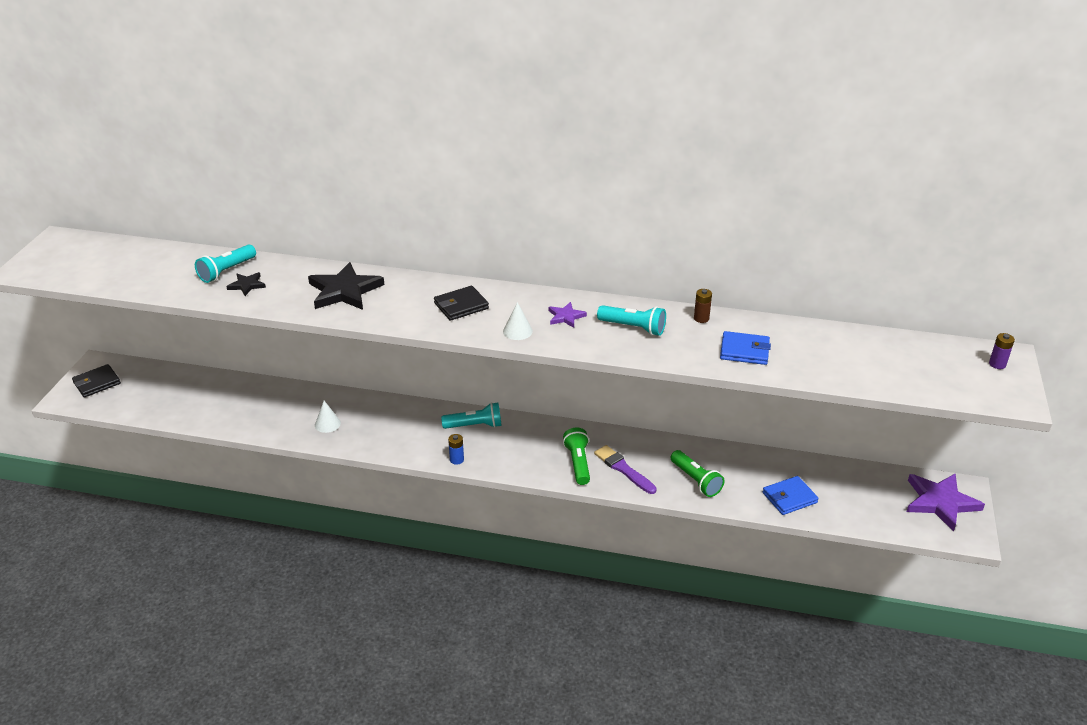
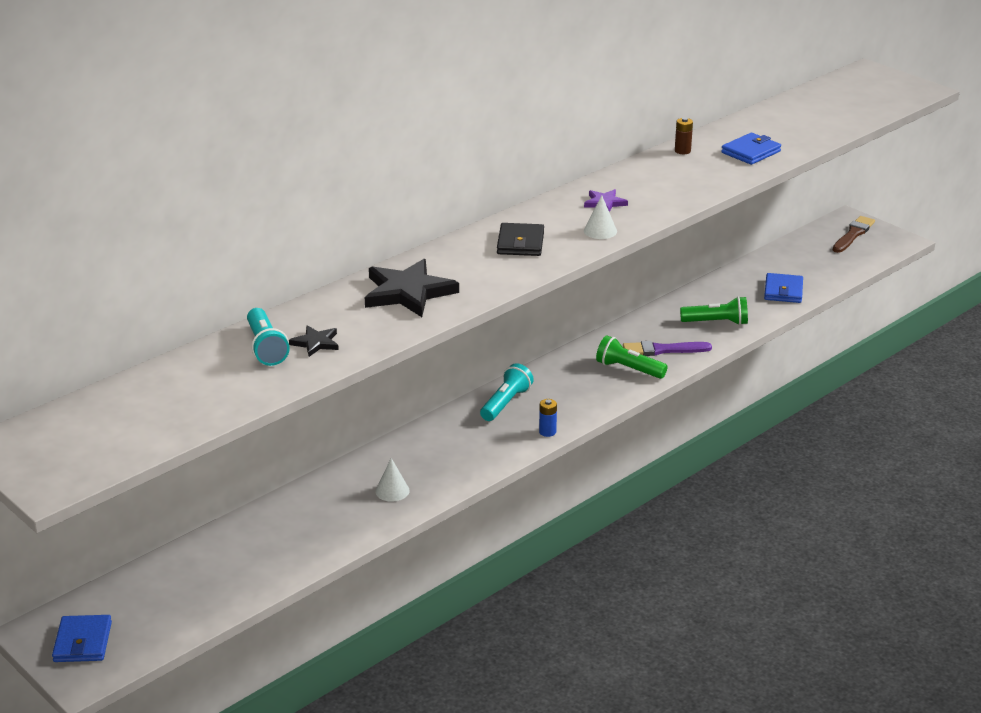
camera: 55 degrees left, 5 degrees down
(97, 383) = (83, 642): black wallet -> blue wallet
(633, 328) = (661, 181): turquoise flashlight -> none
(940, 502) = (853, 234): purple star -> brown brush
(997, 364) = (874, 77): purple battery -> none

